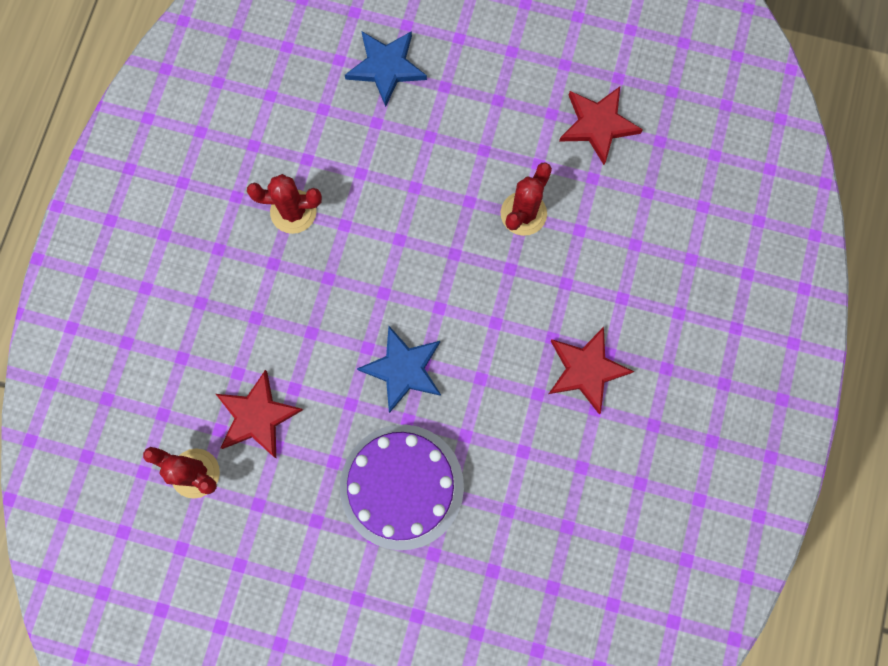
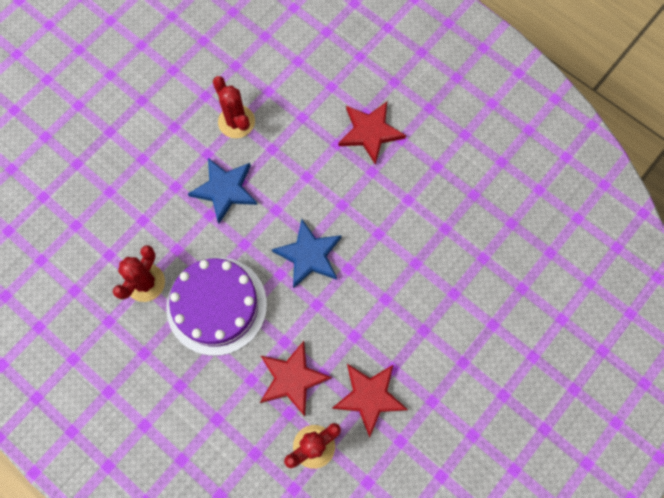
camera: 65 degrees left, 5 degrees down
(386, 67) = (70, 165): blue star -> blue star (225, 190)
(401, 486) = (395, 294): purple cake -> purple cake (216, 305)
(598, 125) = (198, 44): red star -> red star (369, 397)

